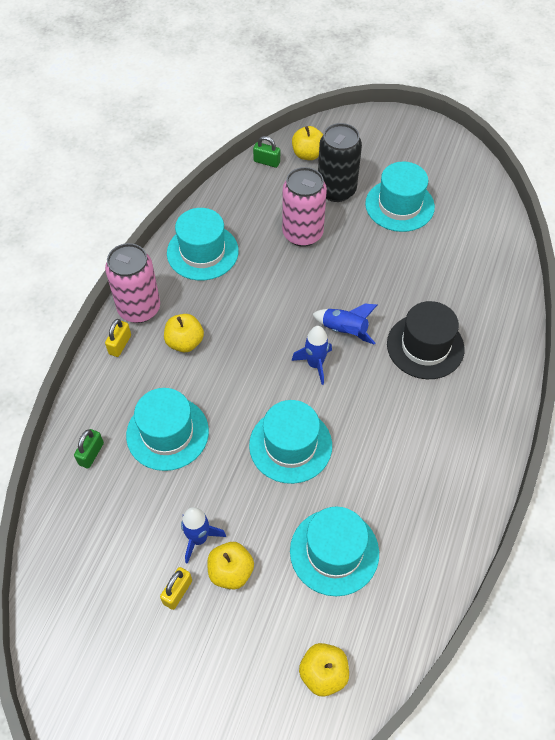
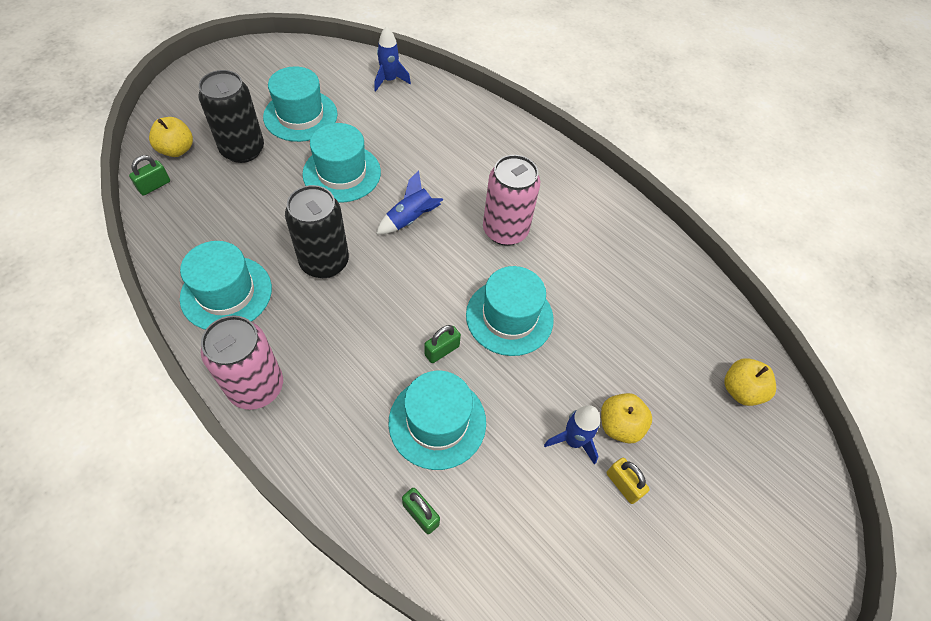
camera: 70 degrees left, 0 degrees up
(120, 344) = (292, 427): yellow padlock -> none
(185, 342) = (333, 359): yellow apple -> none
(230, 409) = (442, 350): none -> green padlock
(265, 295) = (324, 262): none -> black can
(302, 234) = (274, 199): pink can -> pink can (505, 230)
(315, 364) = (433, 258): blue rocket -> blue rocket (389, 80)
(334, 552) = (632, 331): turquoise hat -> turquoise hat (342, 173)
(425, 346) = (464, 172): black hat -> none

